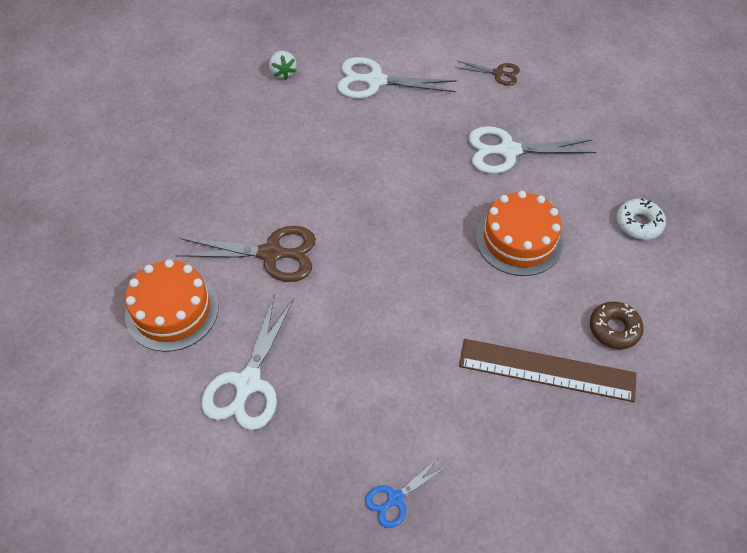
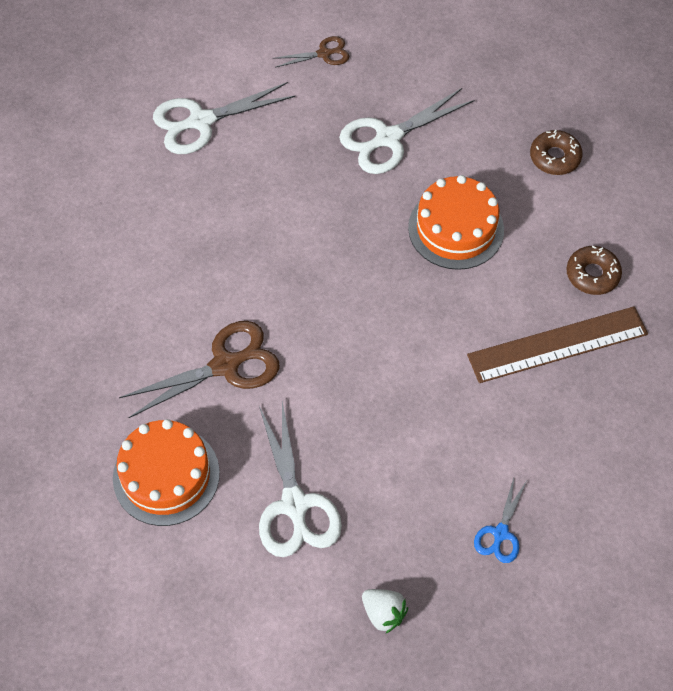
camera: 30 degrees left, 5 degrees up
(283, 72) = (92, 157): white strawberry -> white strawberry (383, 613)
(638, 223) = (555, 157): white donut -> brown donut

